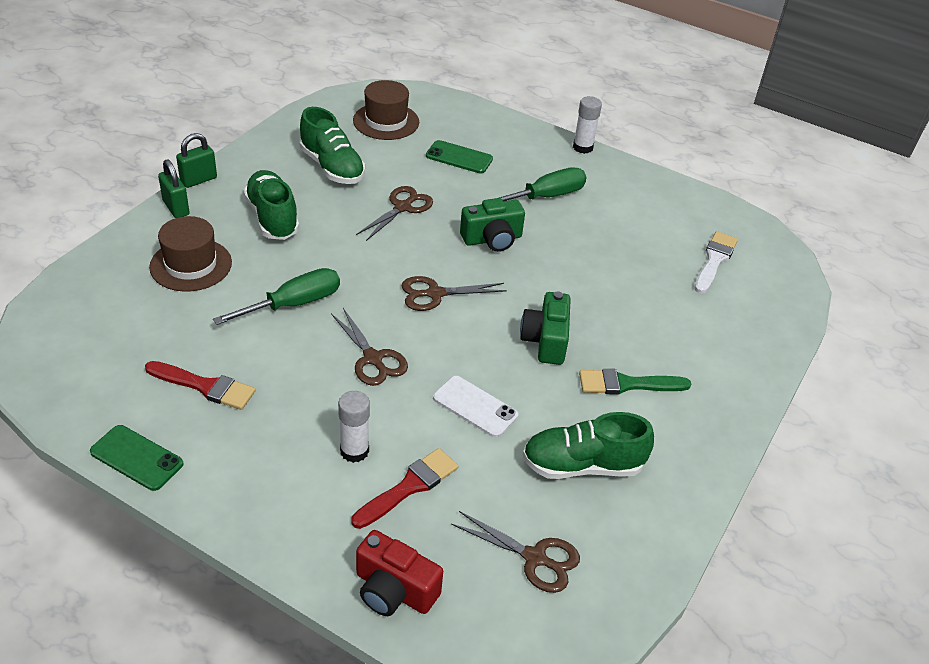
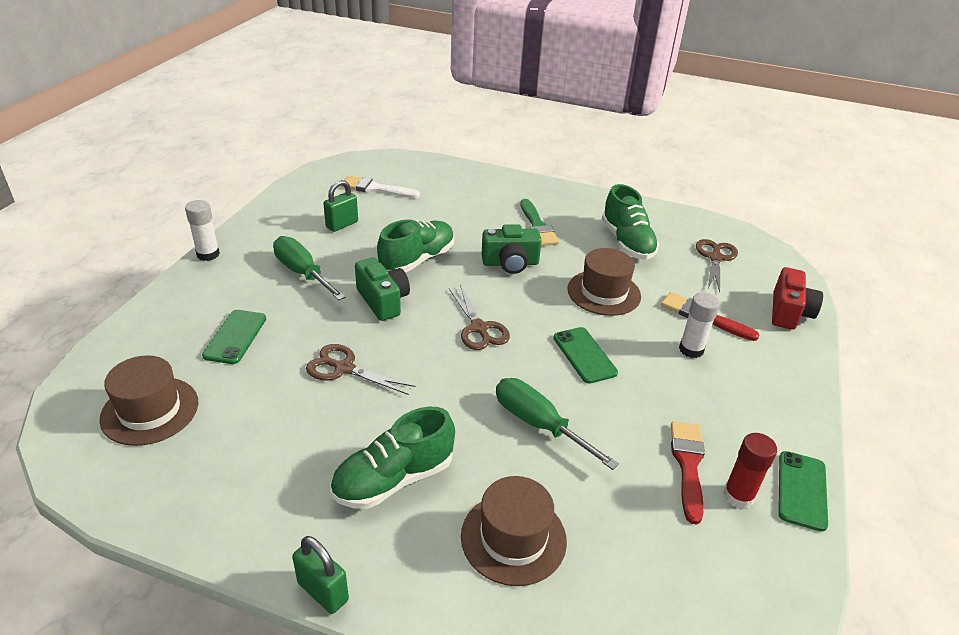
camera: 100 degrees left, 5 degrees down
(156, 407) = (738, 496): none -> red glue stick
(176, 208) = (399, 597): green padlock -> green padlock (342, 225)
(332, 167) = (269, 444): green shoe -> green shoe (417, 260)
(373, 359) = (584, 355): brown scissors -> green phone
(475, 406) = (603, 292): white phone -> brown hat

